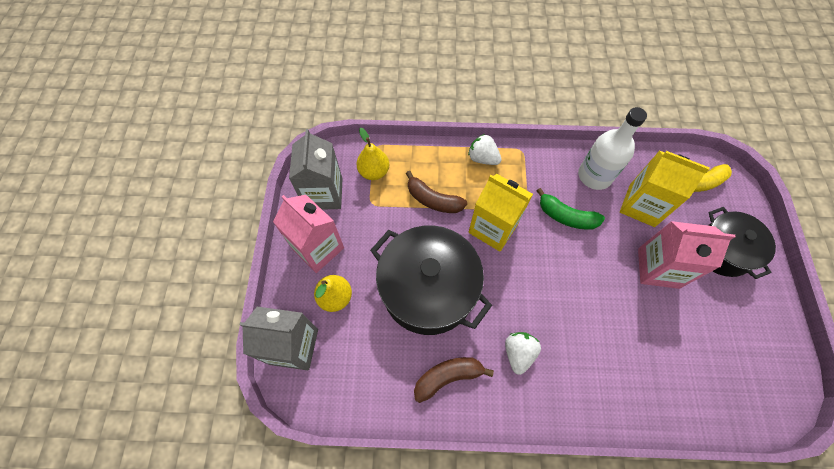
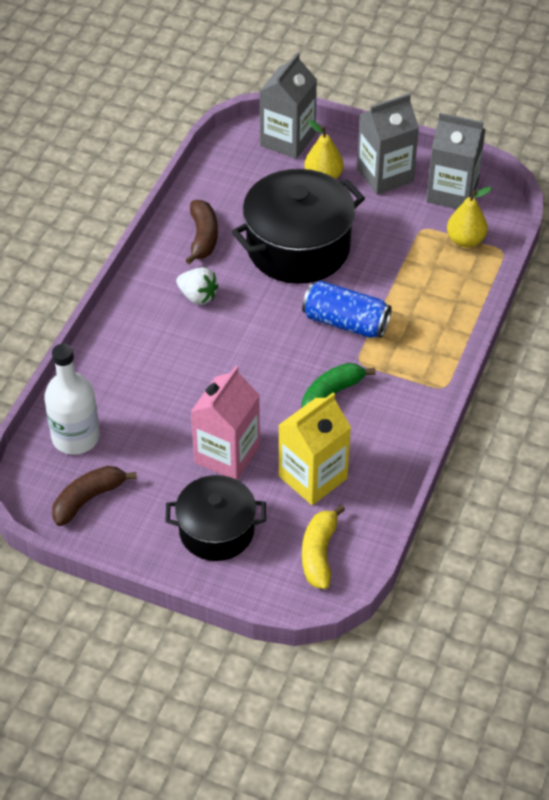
camera: 110 degrees right, 15 degrees down
(318, 248) = (385, 175): pink carton -> grey carton
(433, 200) = (405, 281): brown banana -> brown banana (88, 499)
(482, 158) = (446, 344): white strawberry -> none
(493, 228) = (345, 322): yellow carton -> blue can
(594, 176) = (375, 447): white bottle -> white bottle (76, 437)

